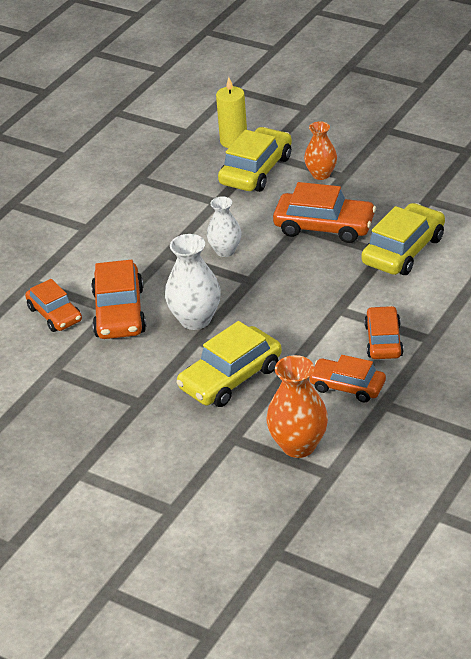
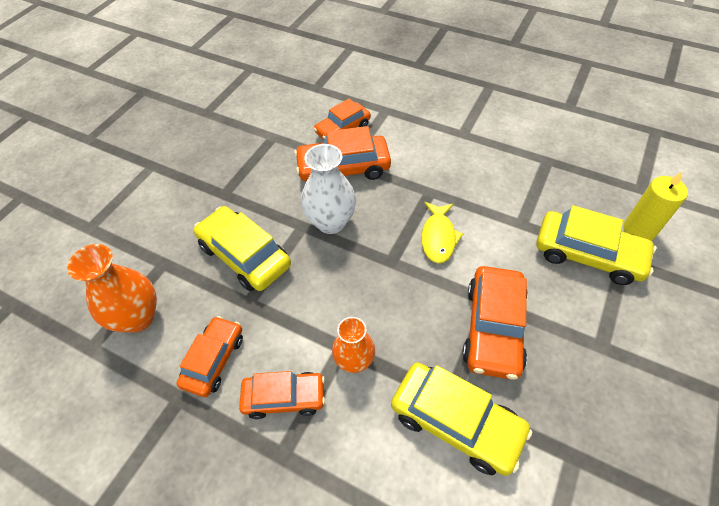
camera: 85 degrees right, 15 degrees up
(225, 251) = (438, 237): white vase -> yellow fish
(321, 174) = (598, 321): orange vase -> orange vase (354, 361)

